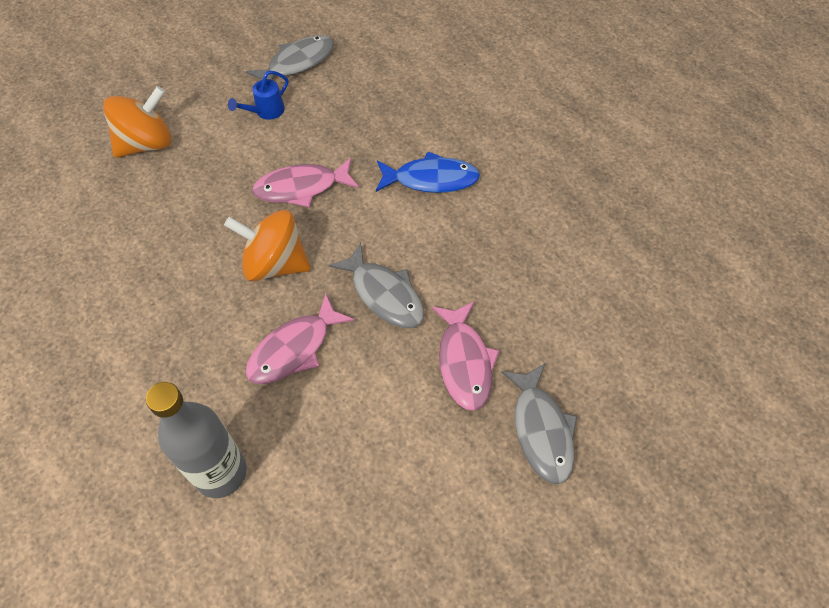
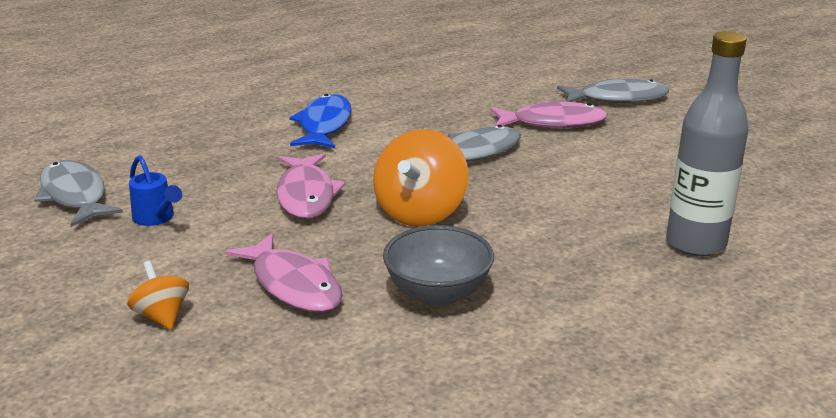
camera: 85 degrees left, 30 degrees down
(146, 144) = (162, 316): orange spinning top -> orange spinning top, size x0.54
(158, 284) = (438, 294): none -> grey bowl
(294, 349) = (539, 202): pink fish -> pink fish (293, 285)

